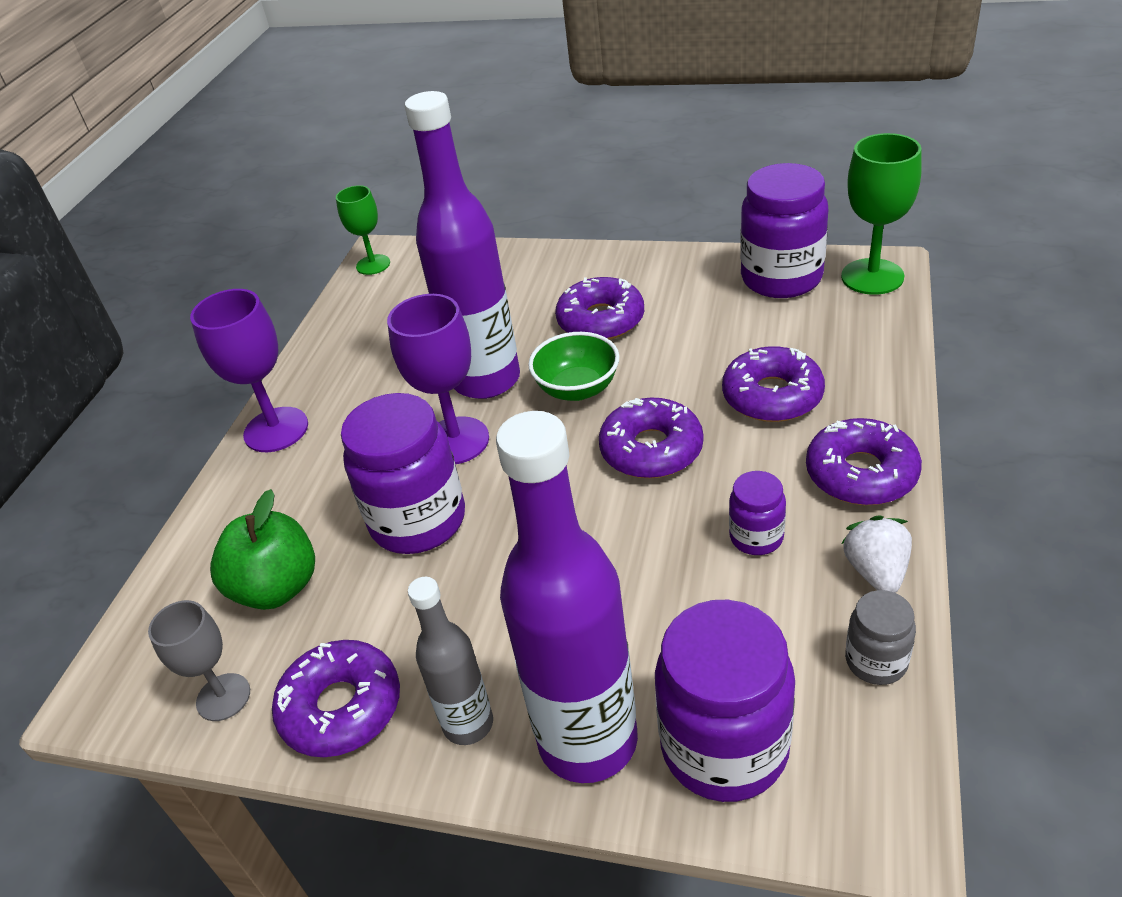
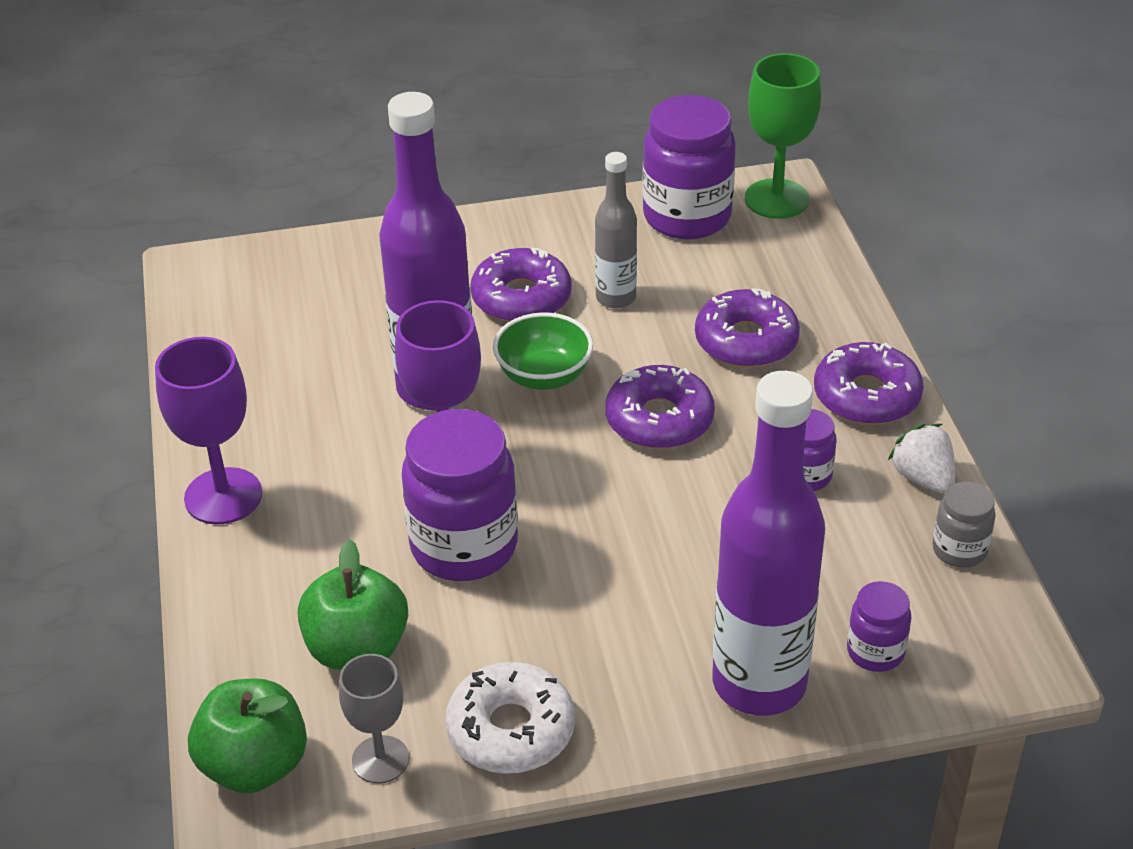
camera: 30 degrees left, 0 degrees up
(133, 667) = (254, 765): none -> green apple
(341, 707) = (510, 730): purple donut -> white donut
(373, 265) = (194, 283): green goblet -> none
(468, 724) = (643, 704): grey bottle -> grey bottle (615, 298)
(724, 747) = (875, 652): purple jar -> purple jar, size x0.50

